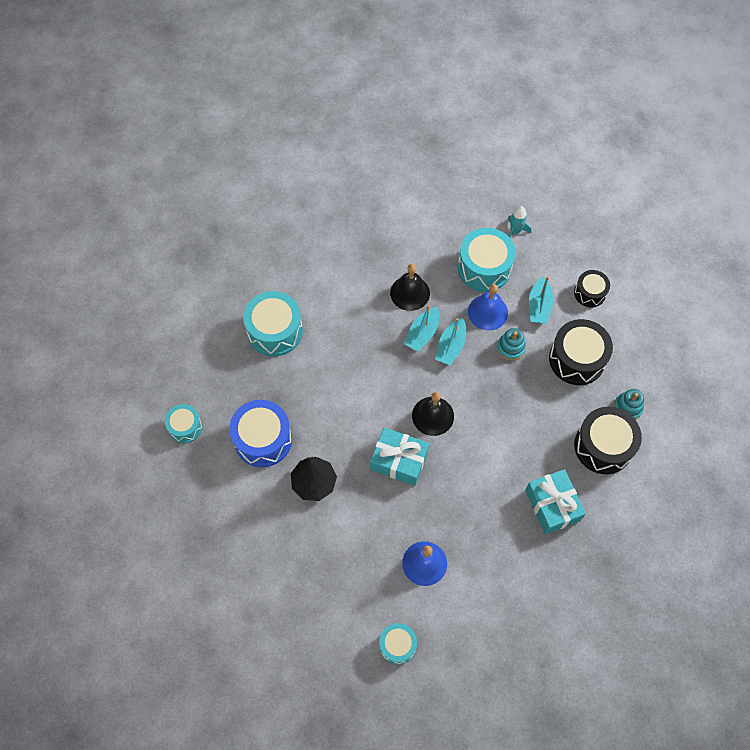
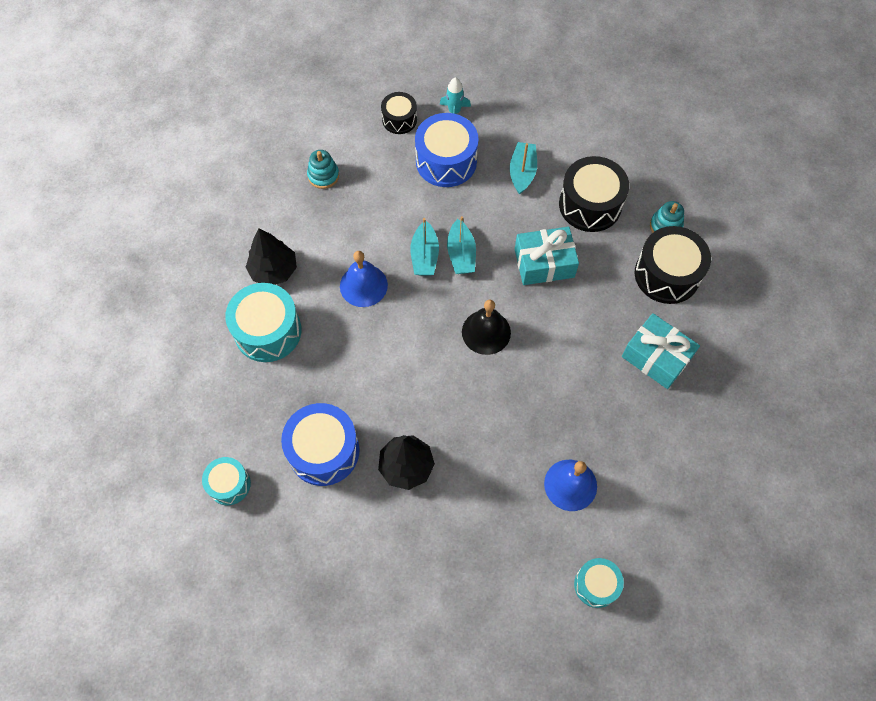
camera: 30 degrees left, 0 degrees up
(305, 288) = (274, 270): none -> black tree
(399, 460) = (480, 395): turquoise gift -> turquoise gift (544, 263)
(410, 293) = (387, 222): black bell -> none
(484, 268) = (446, 161): turquoise drum -> blue drum
(488, 312) = (476, 202): blue bell -> blue bell (363, 285)
(510, 348) = (520, 226): turquoise stacking toy -> turquoise stacking toy (323, 175)
(539, 306) = (522, 172): turquoise boat -> turquoise boat turned 150 degrees counterclockwise
(590, 293) = (562, 136): black drum -> black drum (399, 119)

